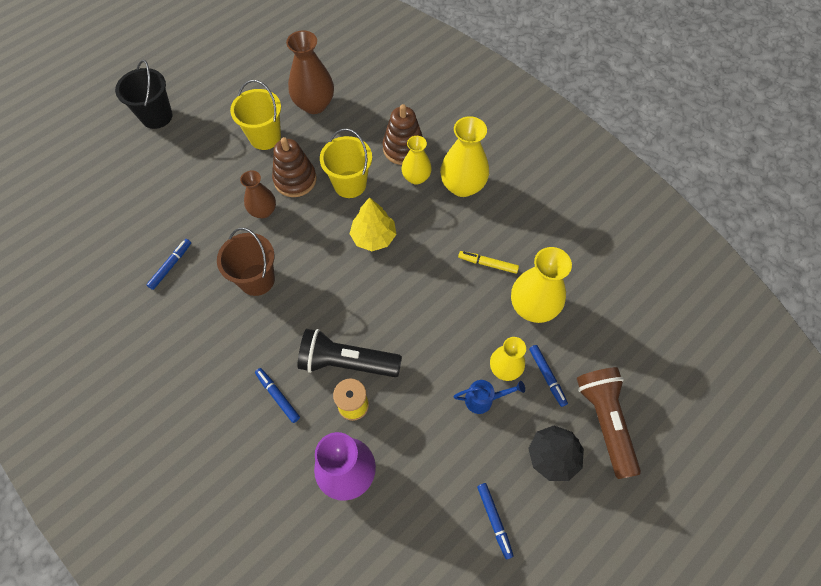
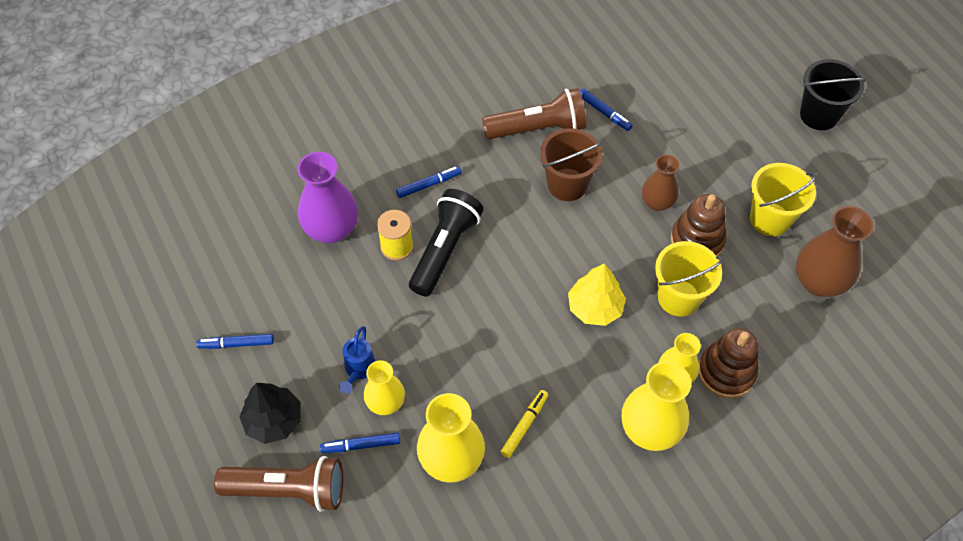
camera: 105 degrees right, 5 degrees down
(196, 316) = (538, 128): none -> brown flashlight

